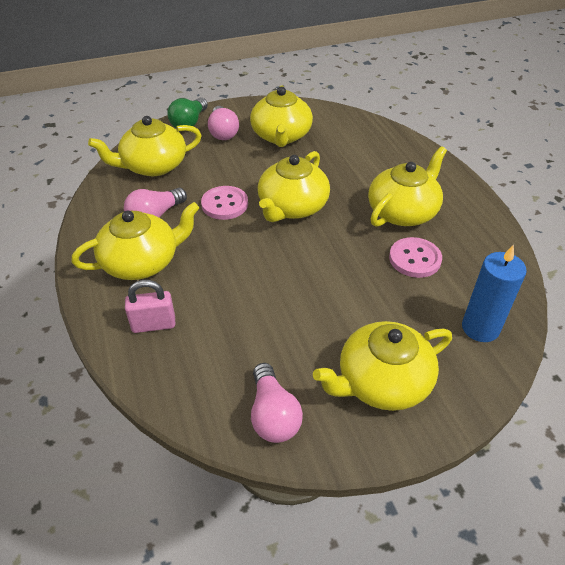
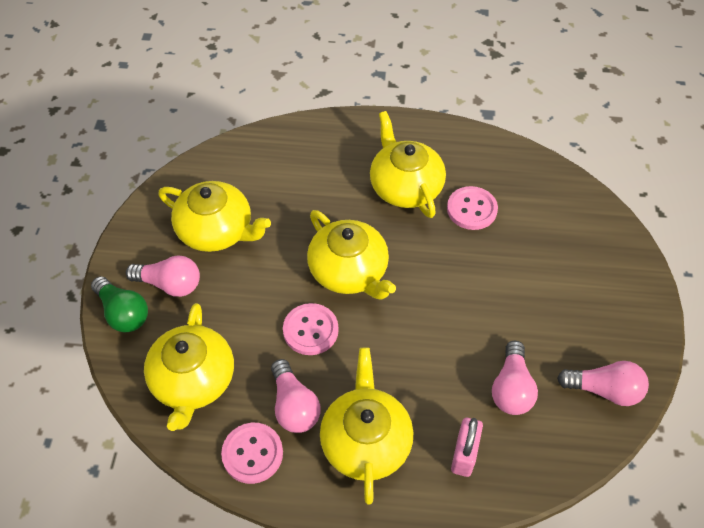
camera: 65 degrees left, 10 degrees up
(108, 209) = (252, 454): none -> pink button
(236, 339) = (511, 388): none -> pink light bulb
(382, 382) = (597, 298): yellow teapot -> none
(480, 328) = (568, 207): blue candle -> none

